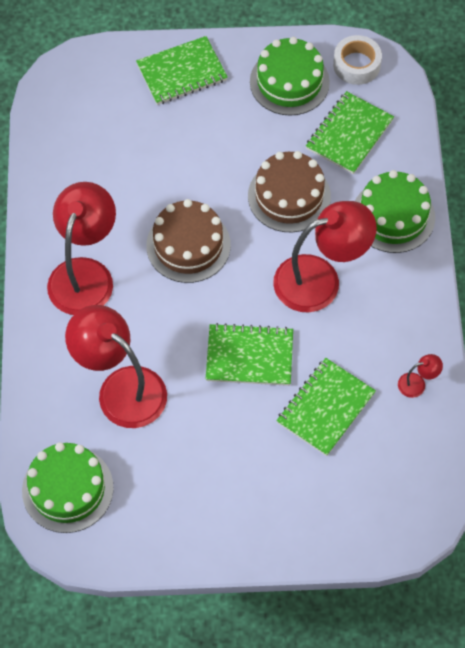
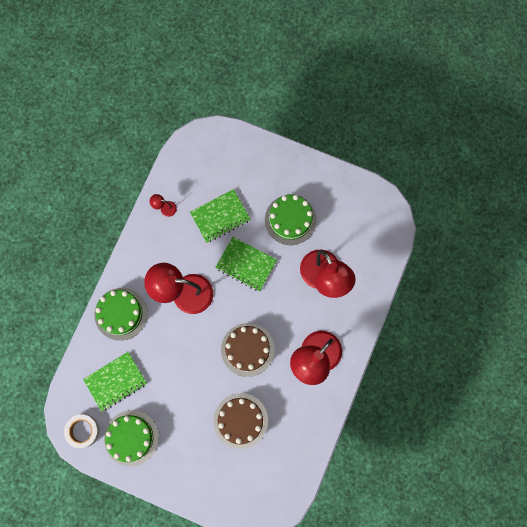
camera: 155 degrees left, 15 degrees up
(67, 489) = (375, 233): green cake -> green cake (290, 219)
(182, 72) = (194, 477): green notebook -> none
(289, 196) = (173, 355): brown cake -> brown cake (240, 420)

